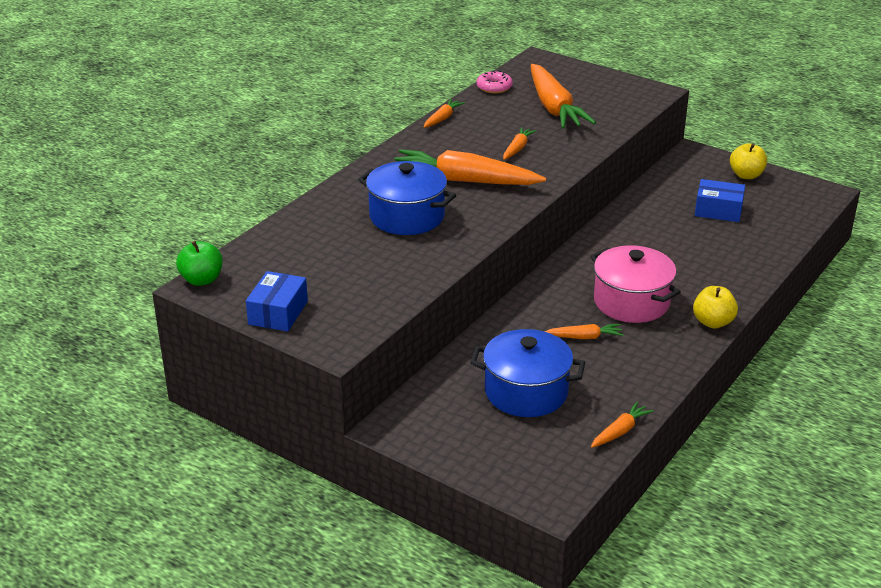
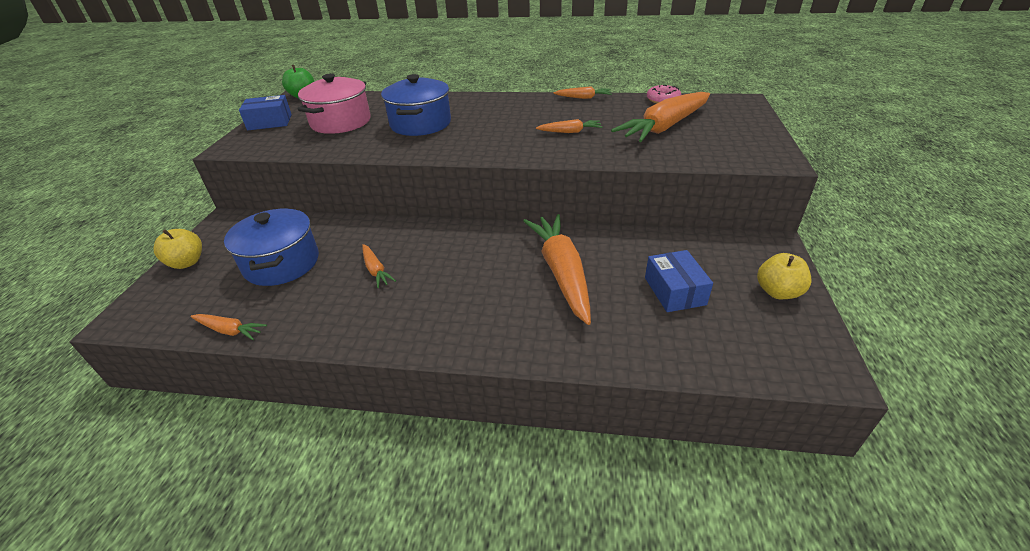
camera: 65 degrees right, 5 degrees up
(464, 180) = (494, 127): orange carrot -> orange carrot (561, 272)
(631, 302) = (449, 280): pink pot -> pink pot (341, 122)
(713, 322) = (443, 344): yellow apple -> yellow apple (187, 262)

